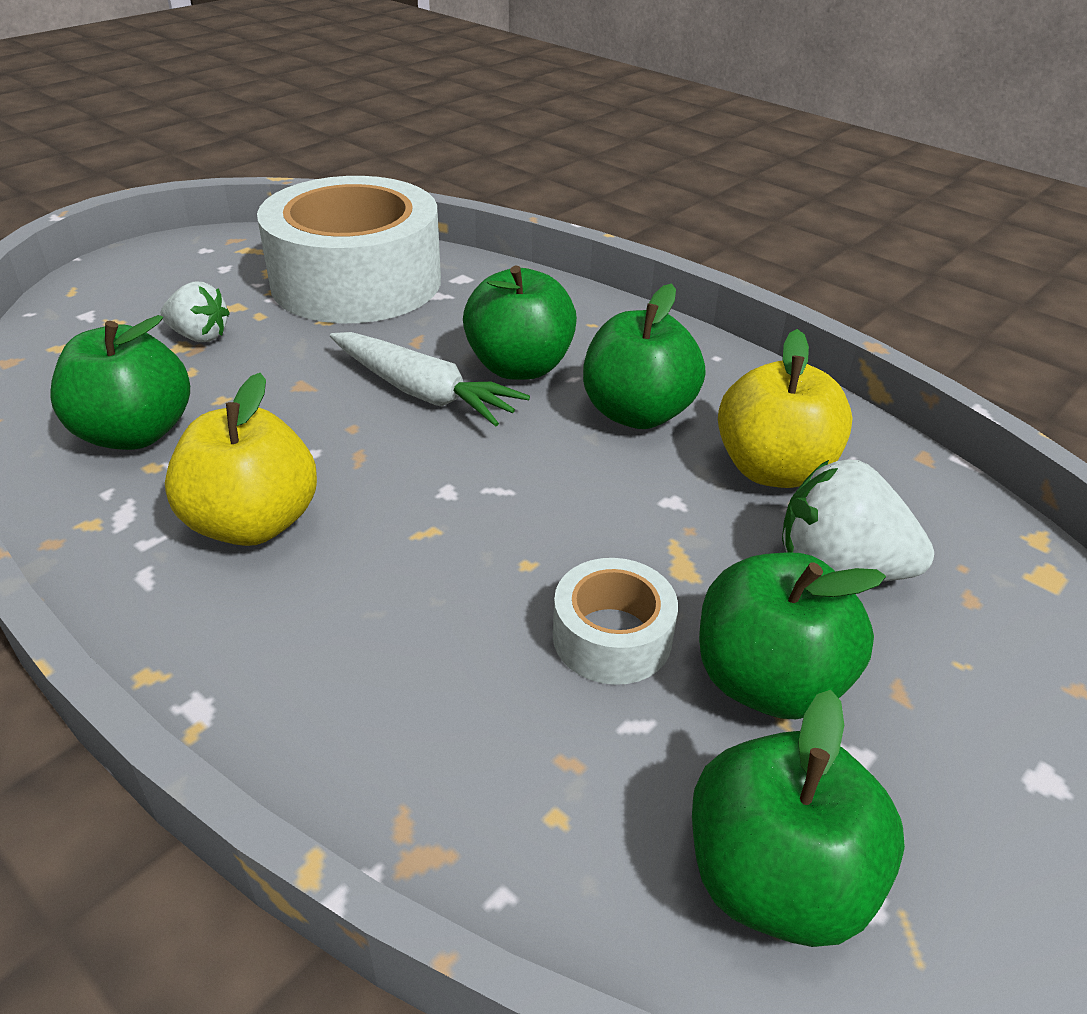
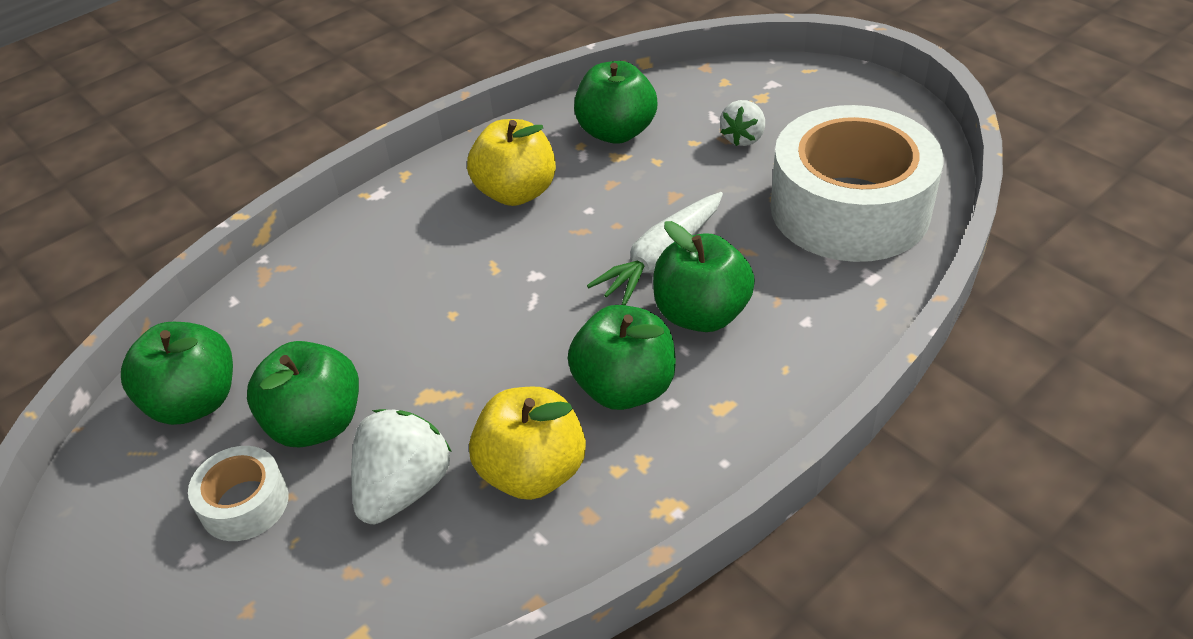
camera: 100 degrees right, 5 degrees up
(612, 637) = (376, 351): white tape -> white tape (244, 503)

